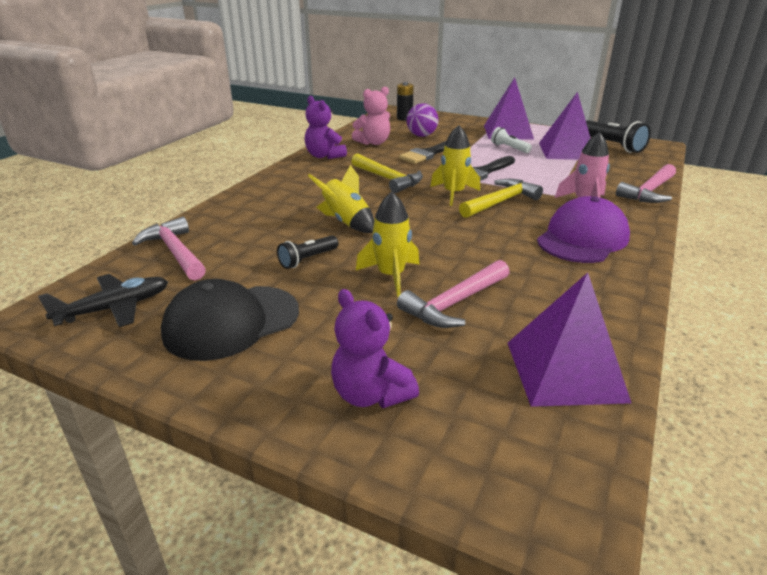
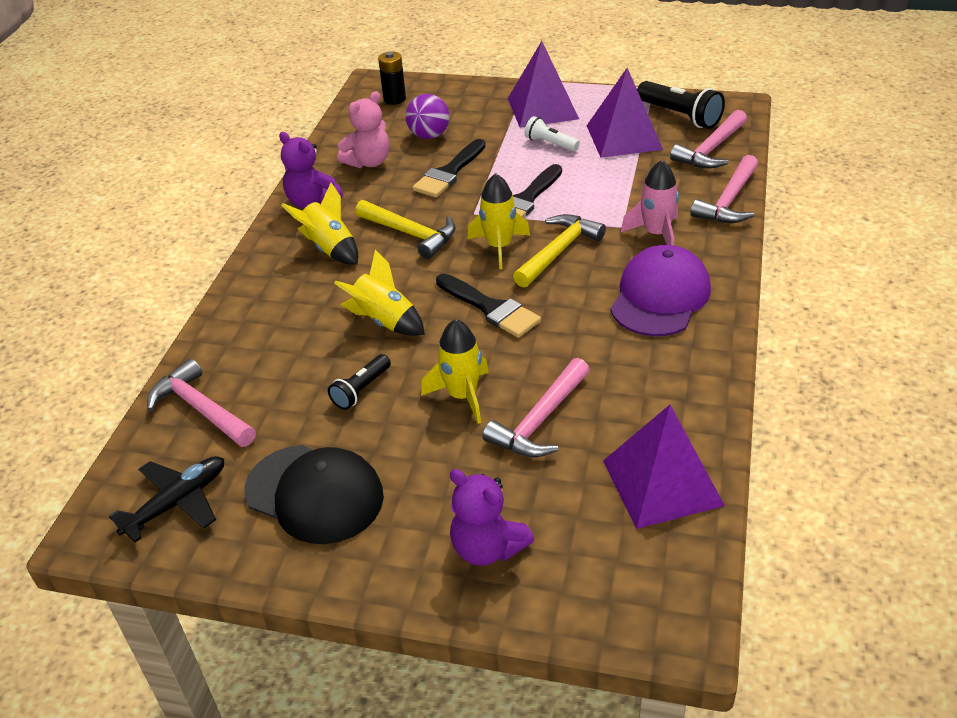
camera: 10 degrees left, 10 degrees up
(231, 322) = (314, 494): black cap -> black cap turned 105 degrees counterclockwise
(325, 179) = (330, 248): none -> yellow rocket
(434, 226) = (490, 308): none -> black brush
(636, 164) = (711, 150): none -> pink hammer

